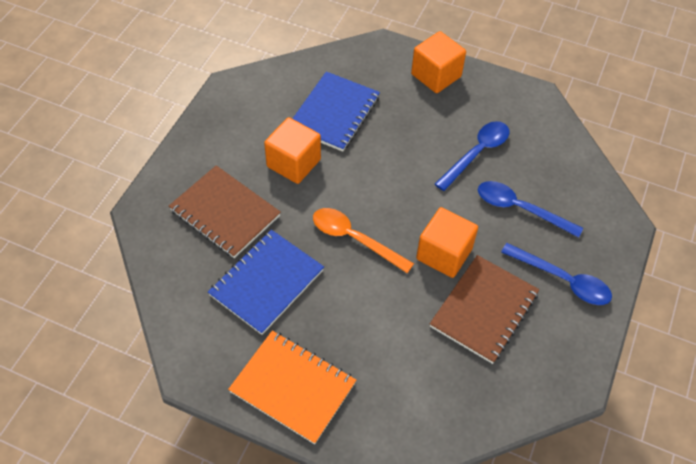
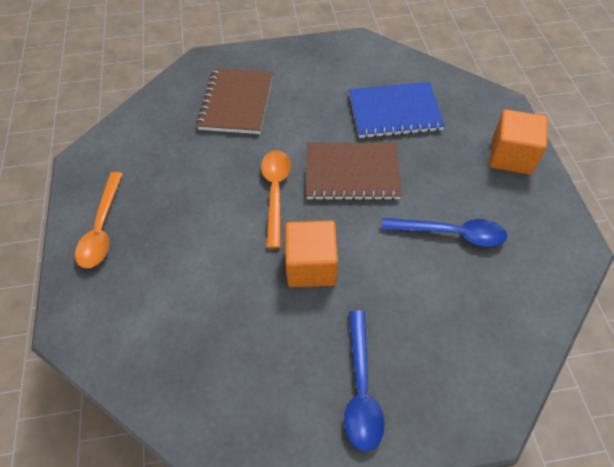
camera: 60 degrees right, 0 degrees up
(266, 283) = (190, 160): blue notebook -> none
(293, 163) = (319, 115): orange cube -> none
(293, 387) = (102, 228): orange notebook -> orange spoon
(484, 310) = (272, 332): brown notebook -> brown notebook (352, 173)
(520, 209) = (417, 304): blue spoon -> none

